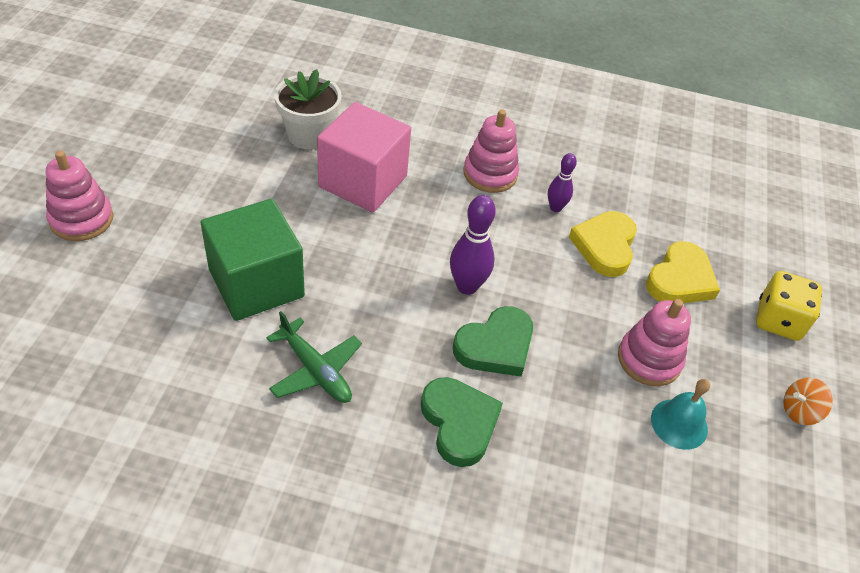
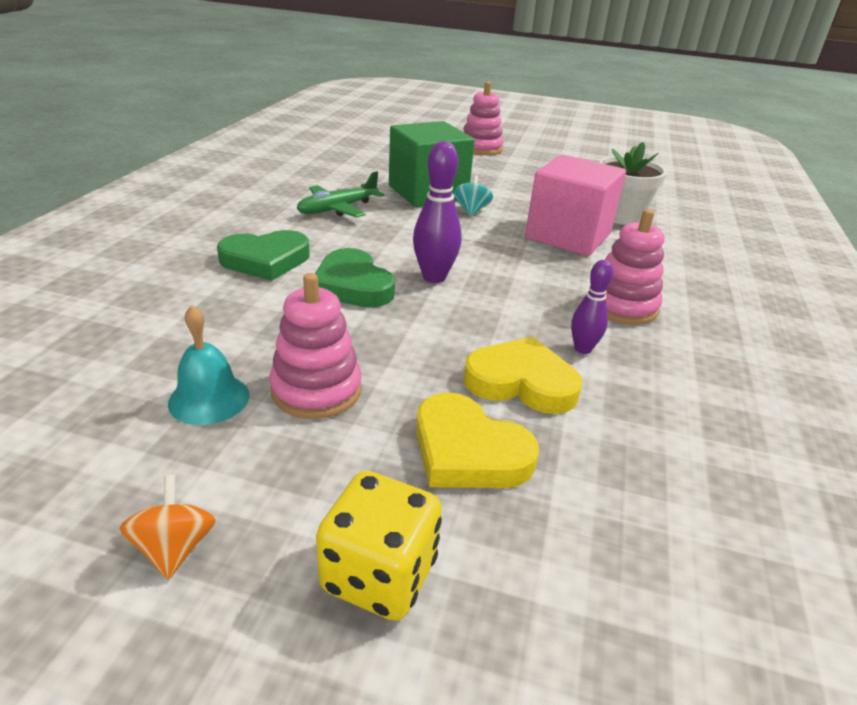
camera: 95 degrees right, 15 degrees down
(307, 247) = (471, 210): none -> turquoise spinning top

